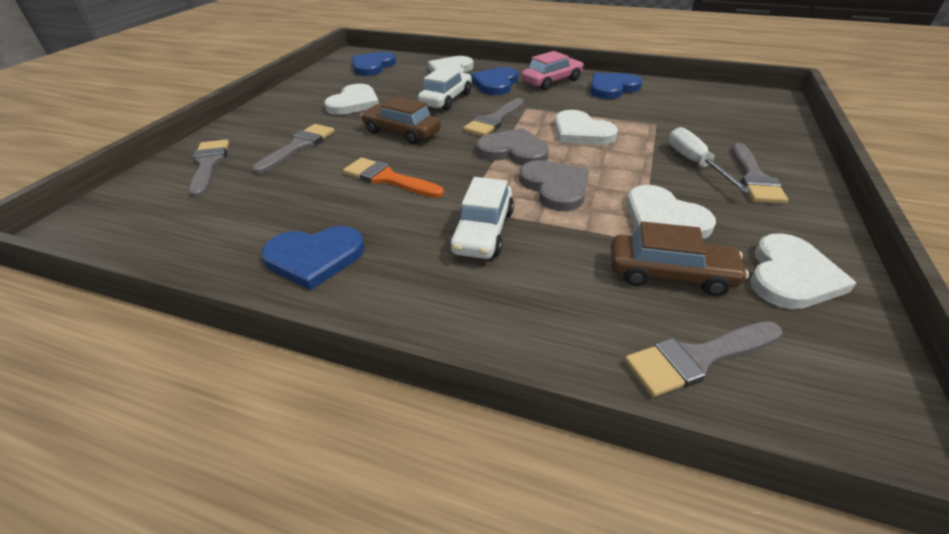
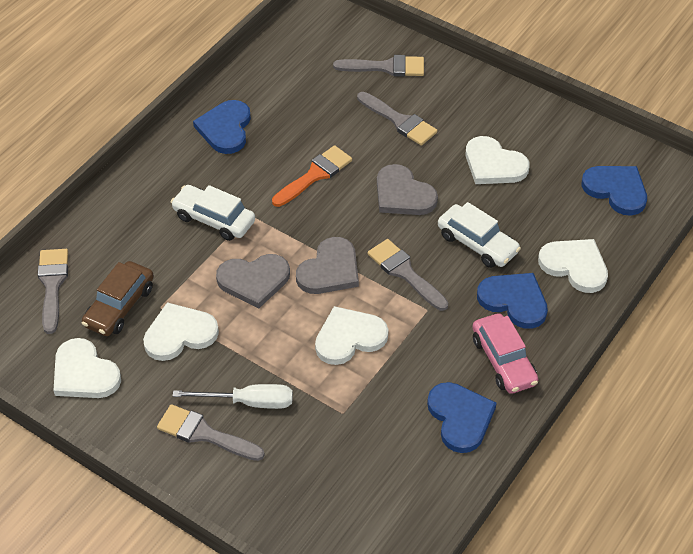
camera: 105 degrees right, 10 degrees up
(401, 132) = (403, 194): brown car -> grey heart

